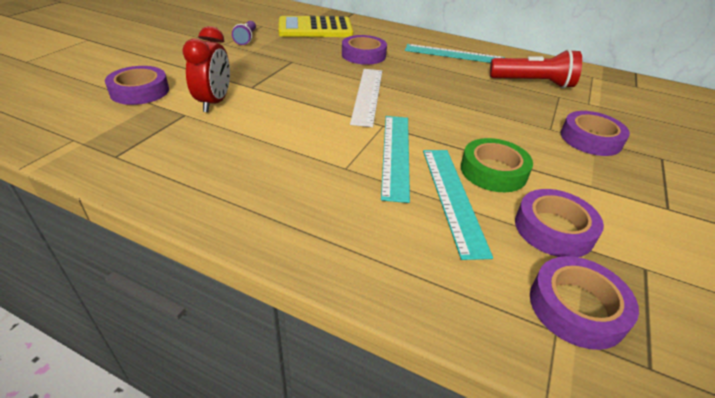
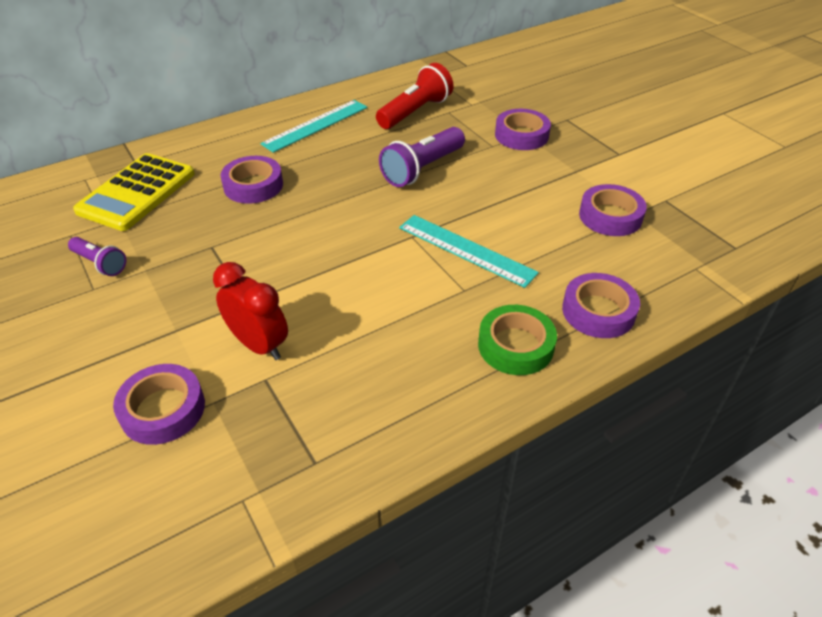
camera: 55 degrees left, 5 degrees up
(368, 95) = (347, 221): white ruler -> none
(452, 197) = (546, 246): turquoise ruler -> none
(468, 106) = (422, 169): none -> purple flashlight
(493, 171) = (527, 207): green tape -> green tape (515, 345)
(576, 307) = (683, 249): purple tape -> purple tape (598, 311)

